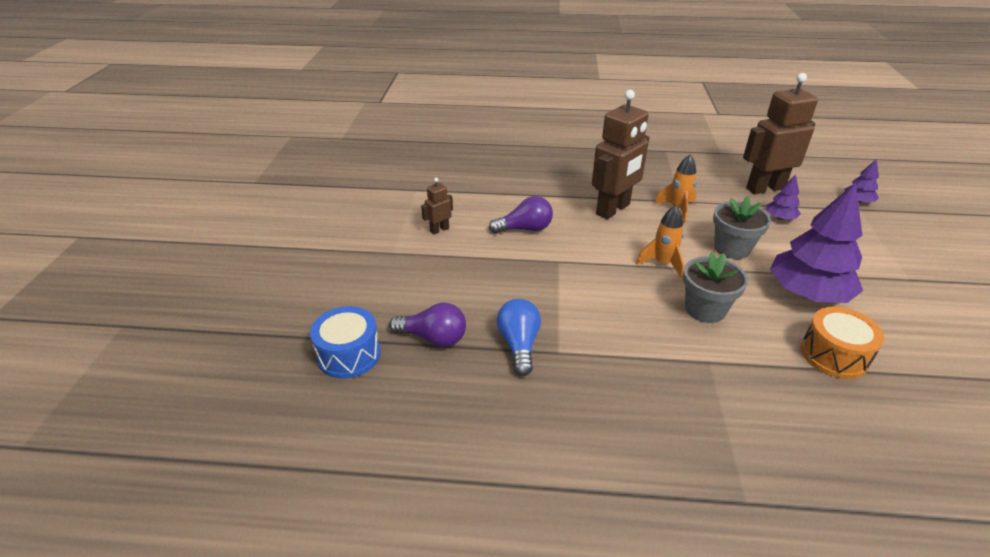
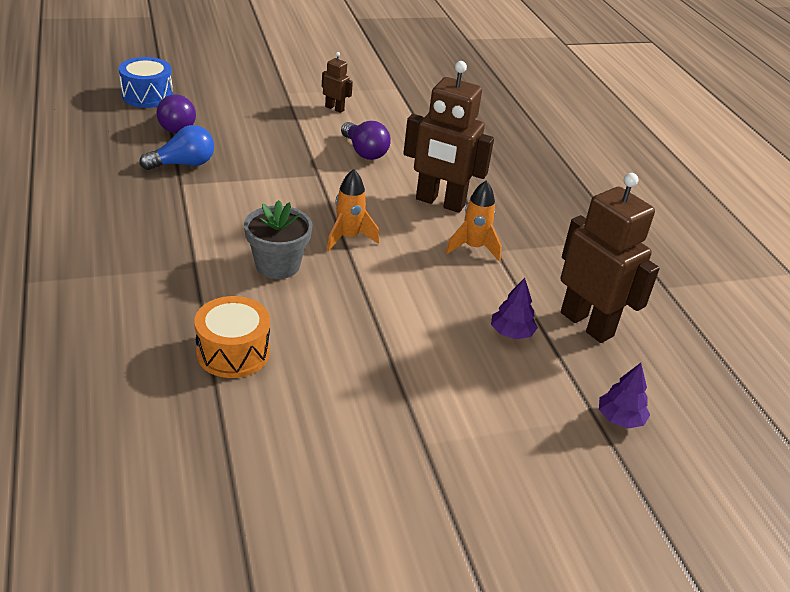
camera: 65 degrees right, 0 degrees up
(732, 248) = (408, 288): grey flower pot -> none
(807, 293) = (343, 343): purple tree -> none

